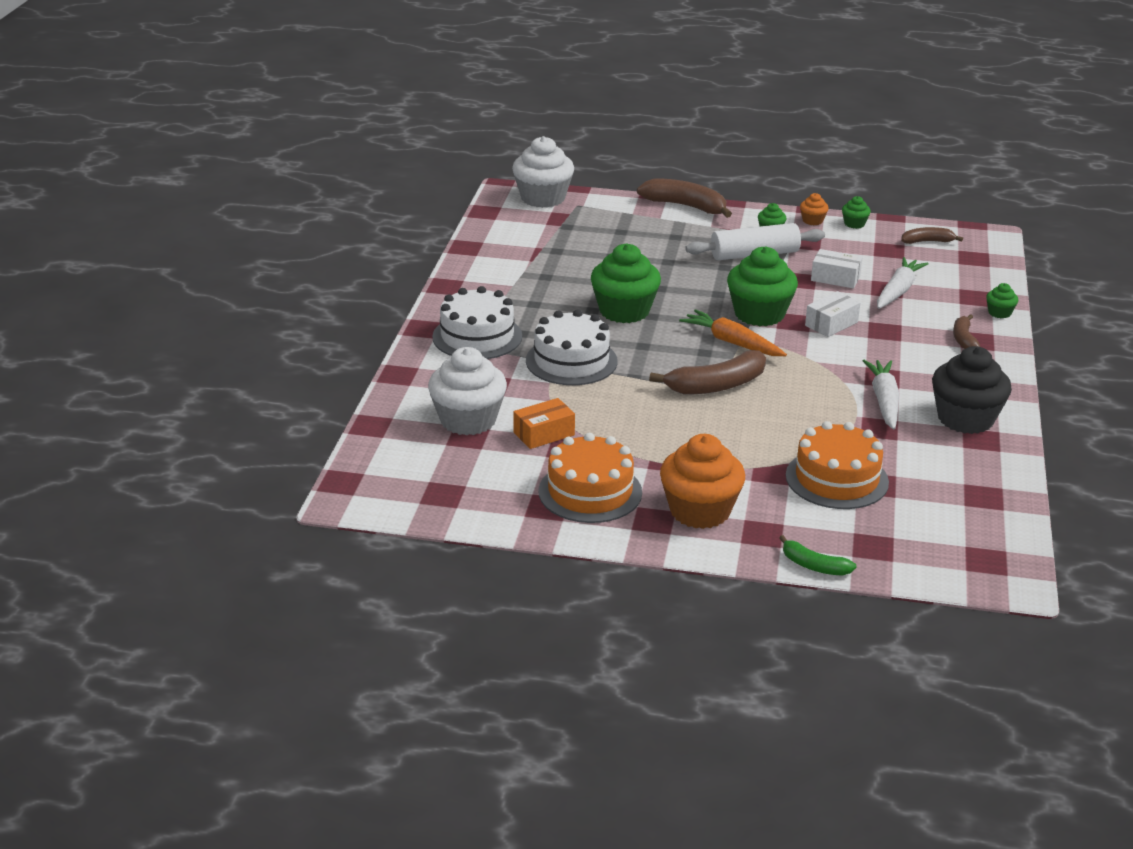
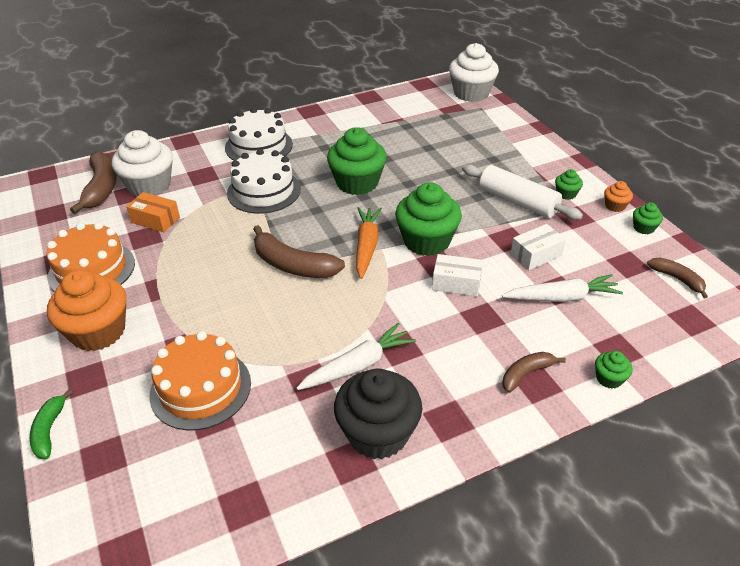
camera: 55 degrees right, 10 degrees up
(686, 206) = (546, 145): brown banana -> brown banana (101, 188)
(835, 278) = (536, 255): white box -> white box turned 75 degrees clockwise

